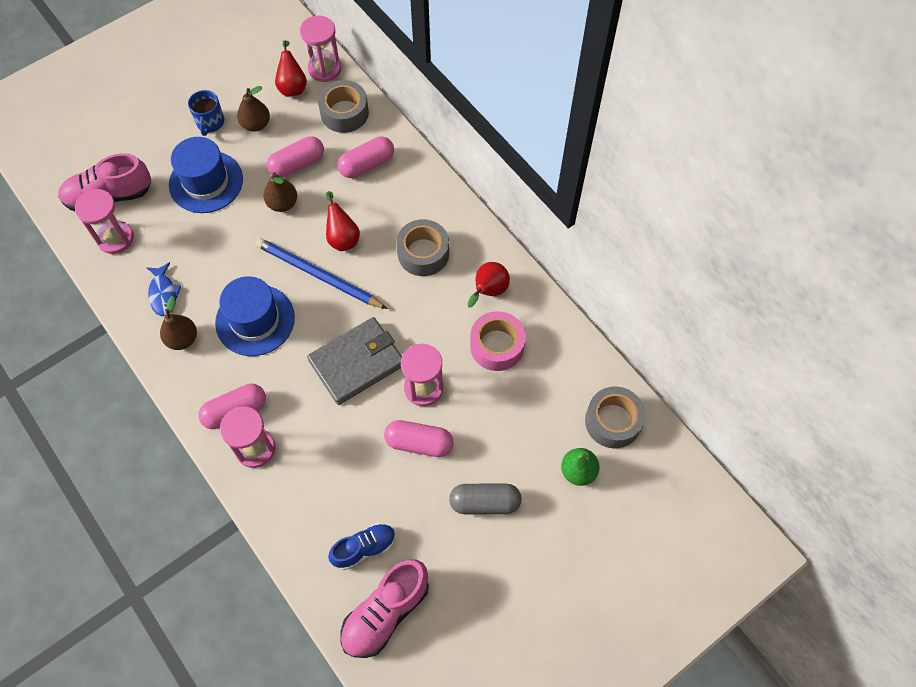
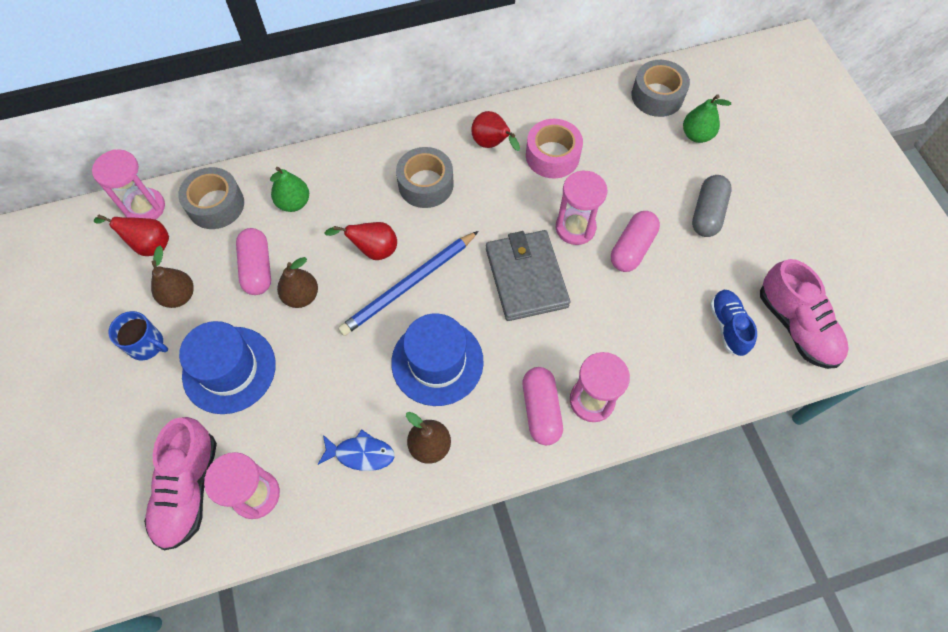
camera: 70 degrees left, 0 degrees up
(367, 164) = (294, 203): pink capsule -> green pear

